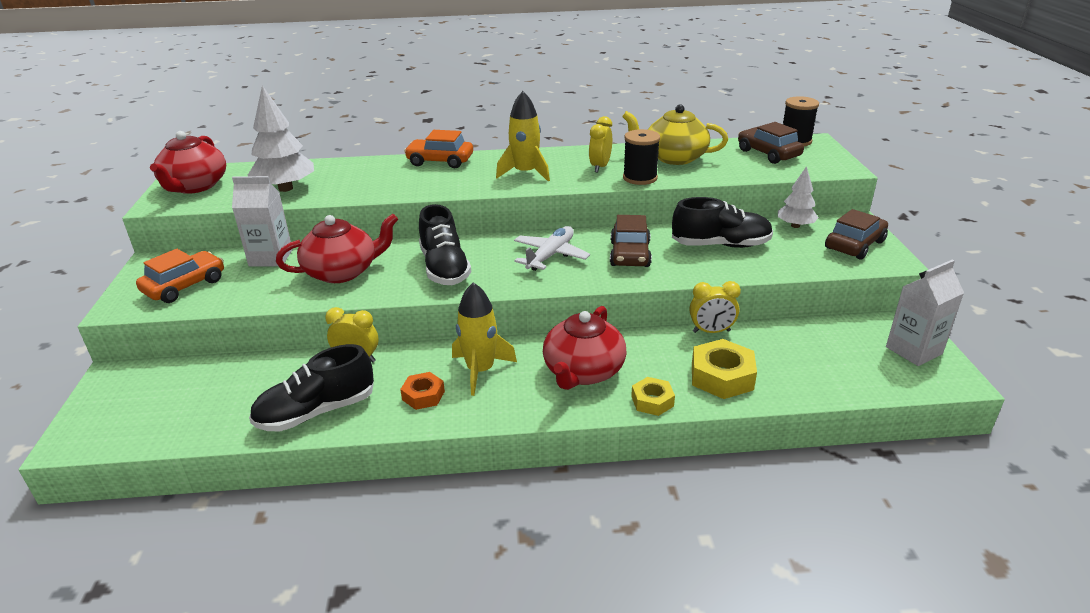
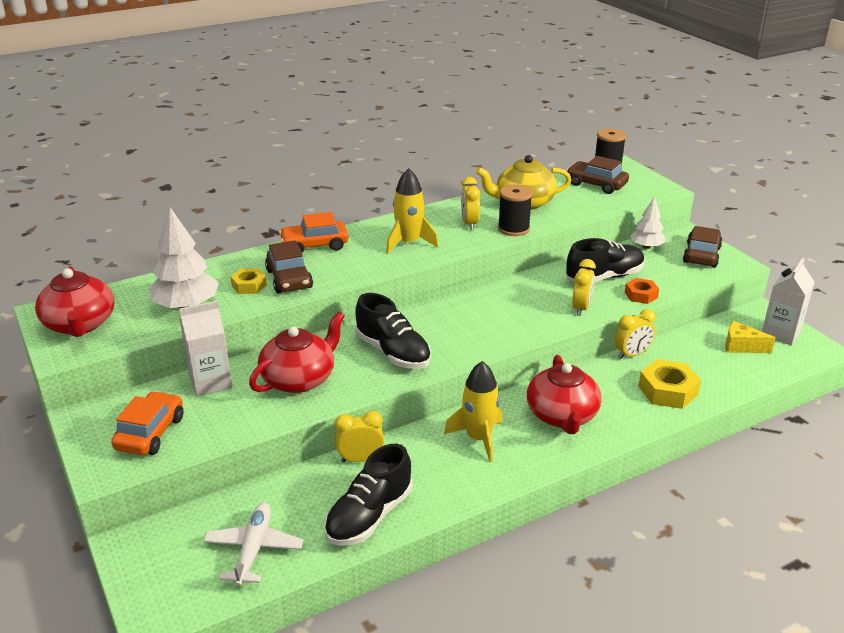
camera: 25 degrees left, 0 degrees up
(423, 395) = (450, 474): orange nut -> orange nut (641, 295)
(550, 255) = (475, 318): white plane -> white plane (254, 549)
(630, 254) = (540, 302): brown car -> brown car (289, 279)
(652, 401) = (633, 425): yellow nut -> yellow nut (249, 285)
(668, 268) = (581, 308): none -> yellow clock
(850, 353) = (741, 346): none -> yellow cheese

